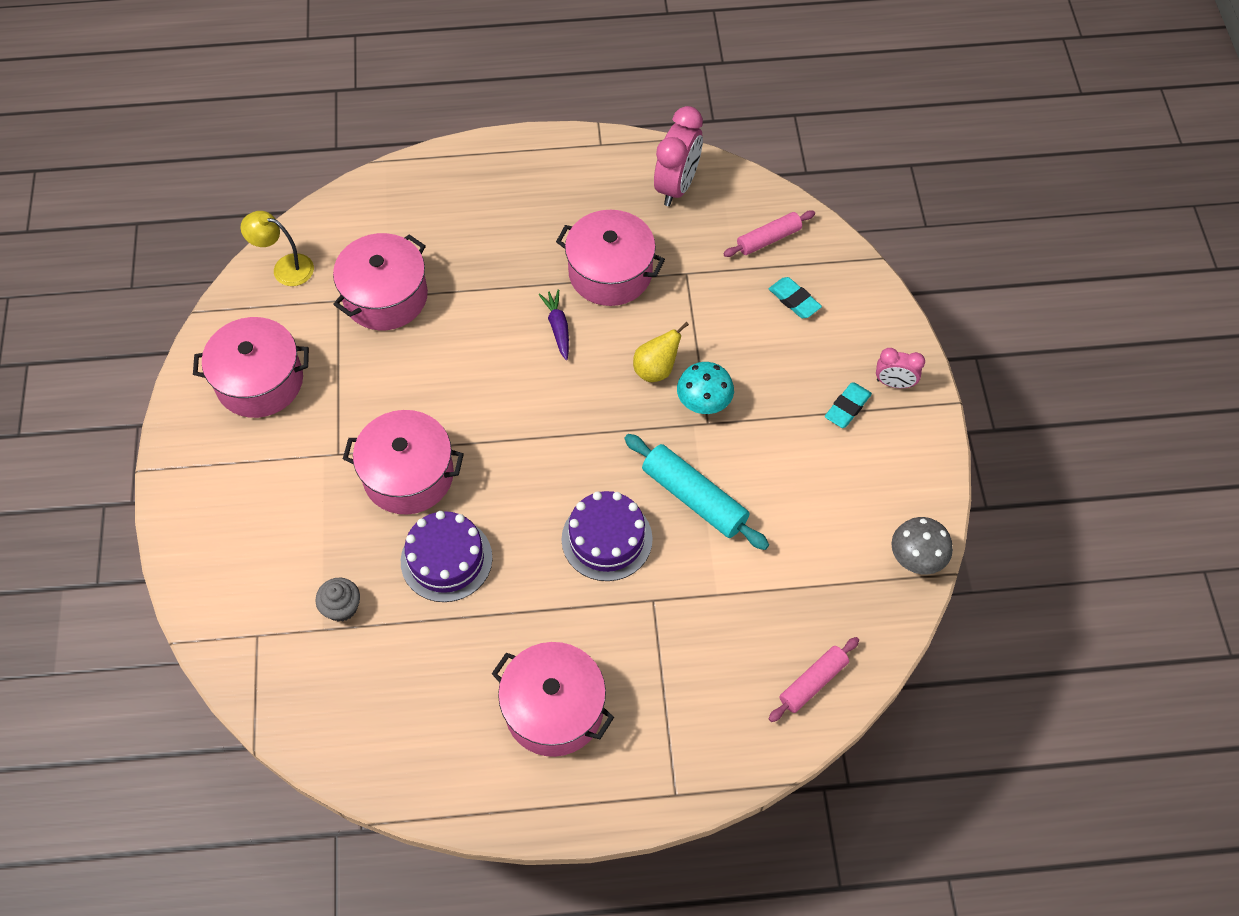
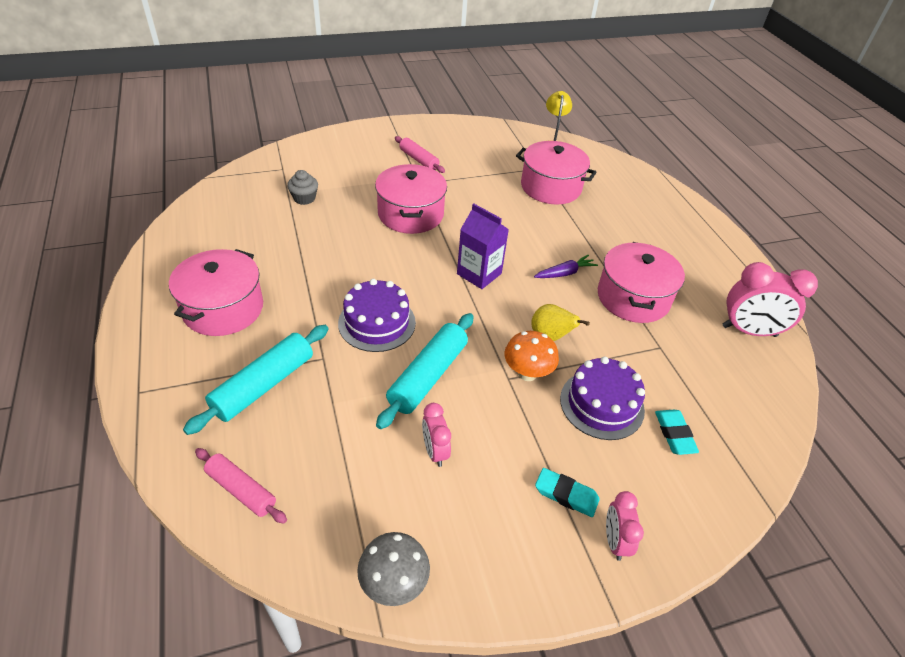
camera: 75 degrees right, 15 degrees down
(260, 381) = (463, 147): pink pot -> none
(446, 559) = (346, 239): purple cake -> purple cake (602, 404)
(542, 417) = (479, 274): none -> purple carton
(683, 662) = (263, 385): none -> turquoise rolling pin
(703, 404) = (527, 373): turquoise mushroom -> orange mushroom
(768, 239) = (734, 406): pink rolling pin -> pink rolling pin (418, 160)
(789, 506) = (435, 451): none -> pink clock
(794, 300) = (674, 434): turquoise eraser -> turquoise eraser turned 45 degrees counterclockwise

